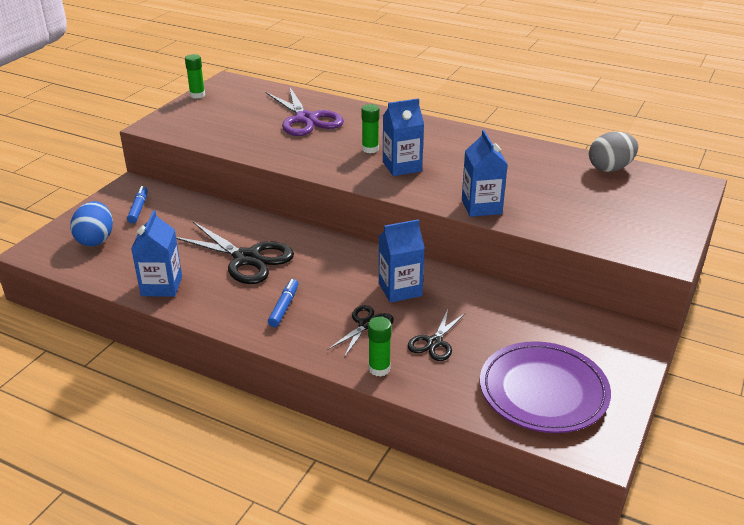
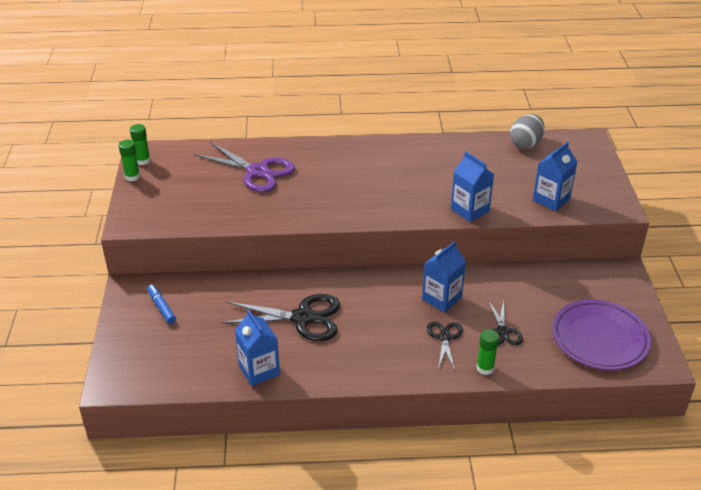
camera: 30 degrees left, 5 degrees up
(96, 240) = (155, 351): blue egg -> none
(284, 307) = (373, 348): blue marker -> none
(370, 149) = (339, 185): green glue stick -> green glue stick (143, 161)
(402, 166) = (379, 193): blue carton -> blue carton (551, 199)

